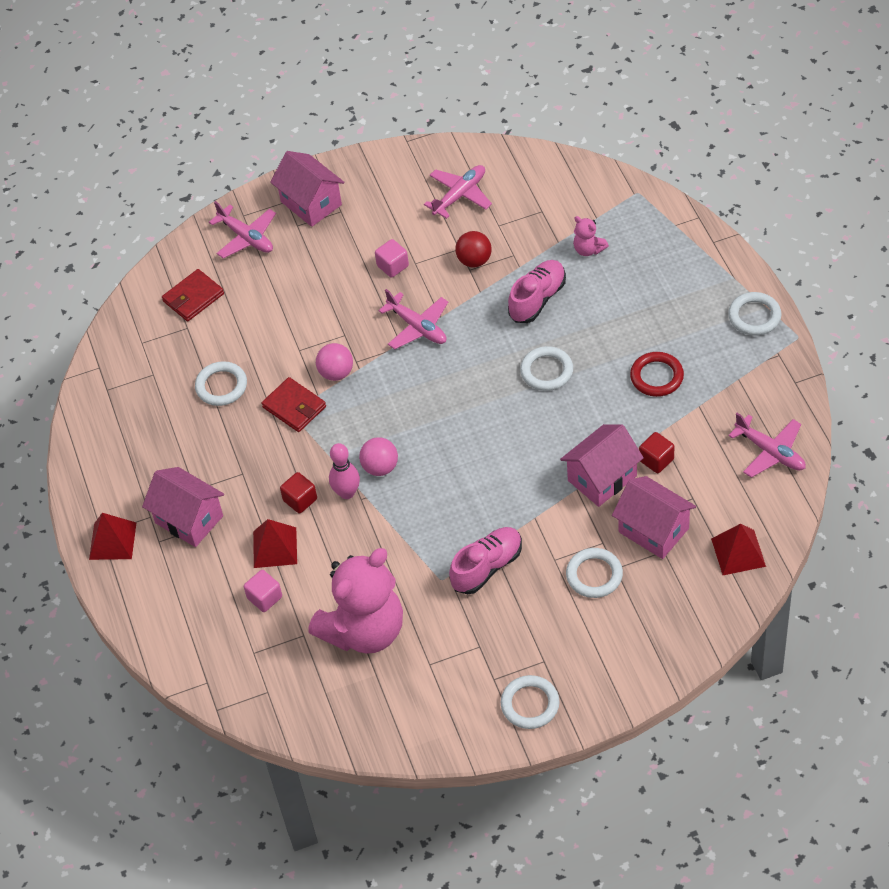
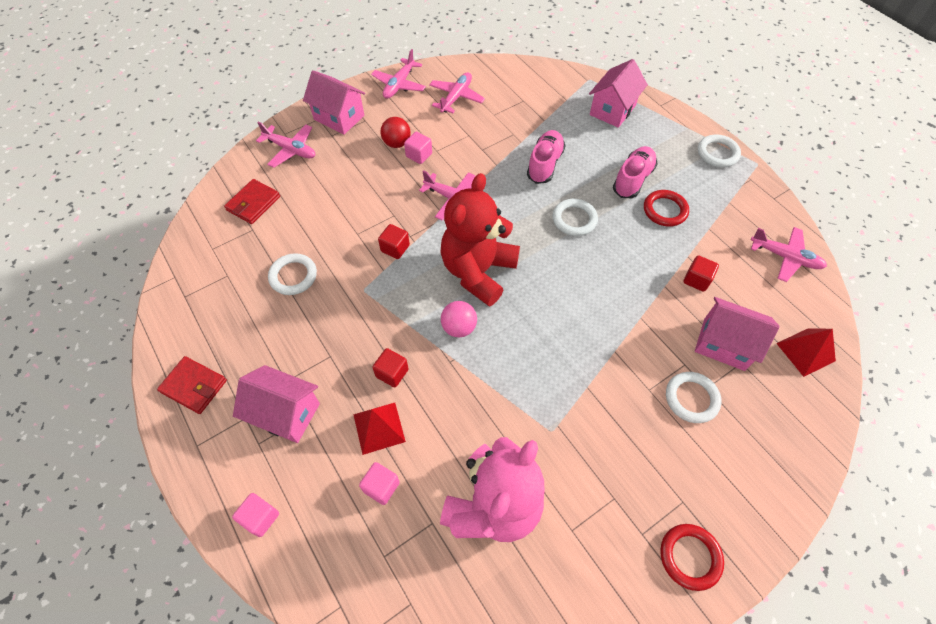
camera: 20 degrees left, 5 degrees up
(112, 540) = (209, 452): red pyramid -> none
(151, 603) = (260, 517): none -> pink cube
(294, 407) = (365, 284): red wallet -> red wallet (194, 386)
(336, 373) = (395, 248): pink ball -> red cube
(347, 493) = (435, 358): pink bowling pin -> none
(394, 168) = (399, 85): none -> pink plane
(418, 412) = (478, 271): none -> red teddy bear
(474, 260) = (483, 142): red ball -> red ball (397, 143)
(487, 567) = (590, 409): pink shoe -> pink shoe (632, 180)
(530, 704) = (690, 557): white ring -> red ring
(588, 249) = (569, 122): pink teddy bear -> none
(602, 478) = (658, 304): pink house -> pink house (612, 110)

